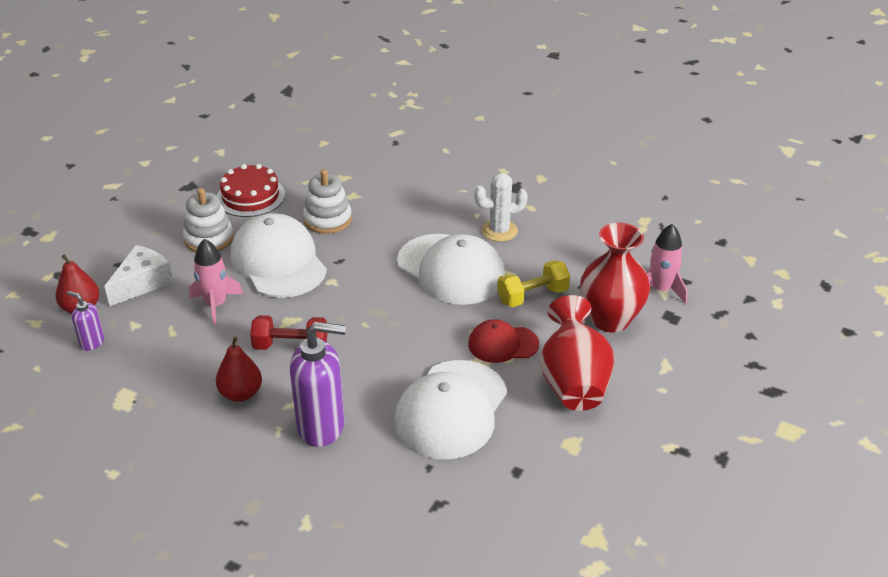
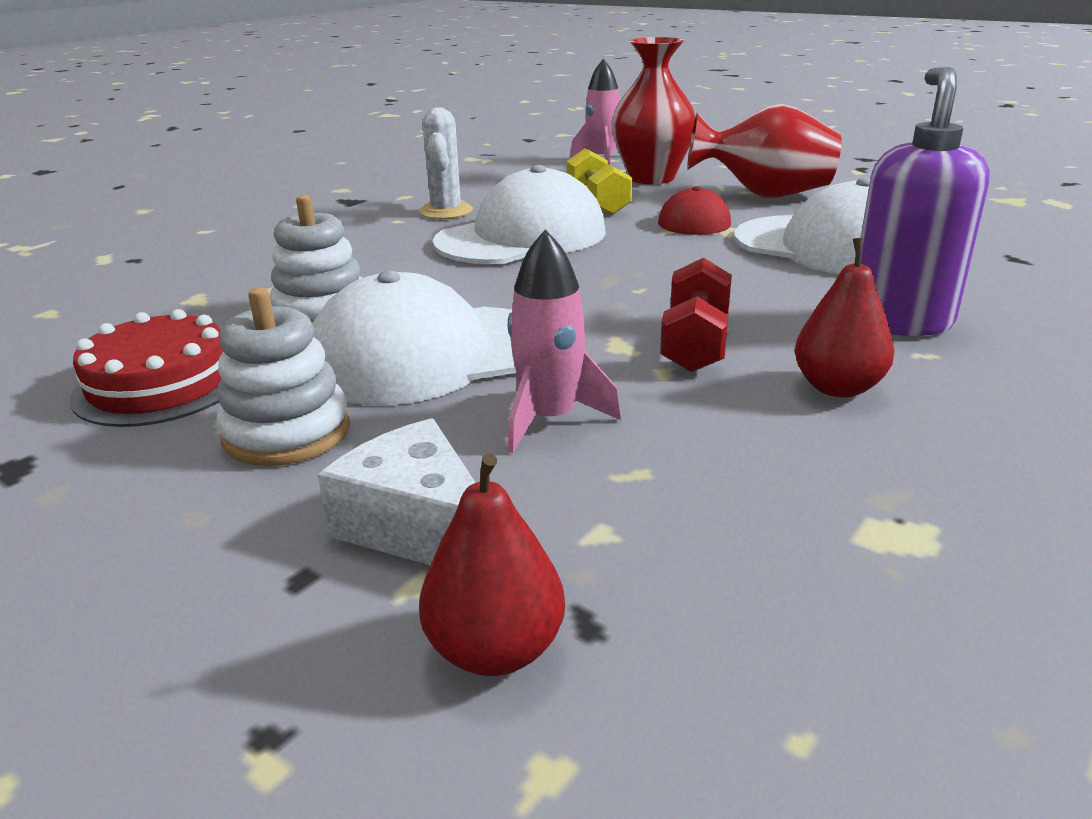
camera: 80 degrees left, 10 degrees down
(92, 342) = (671, 611): purple soap dispenser -> none

